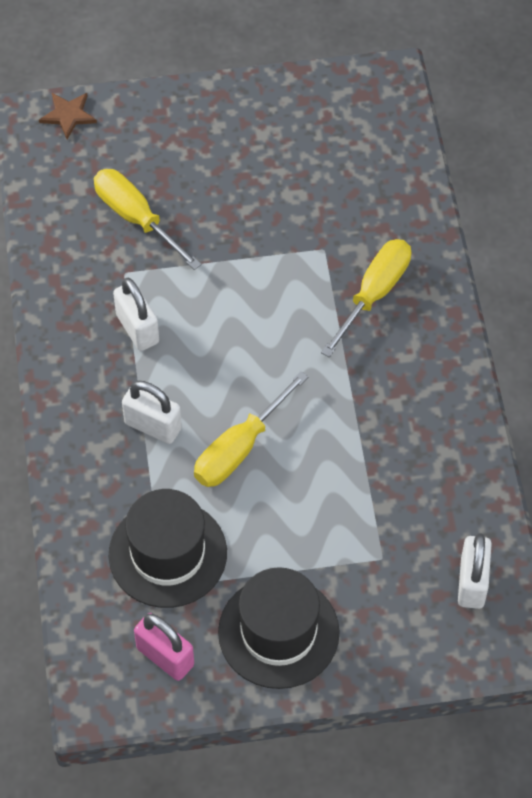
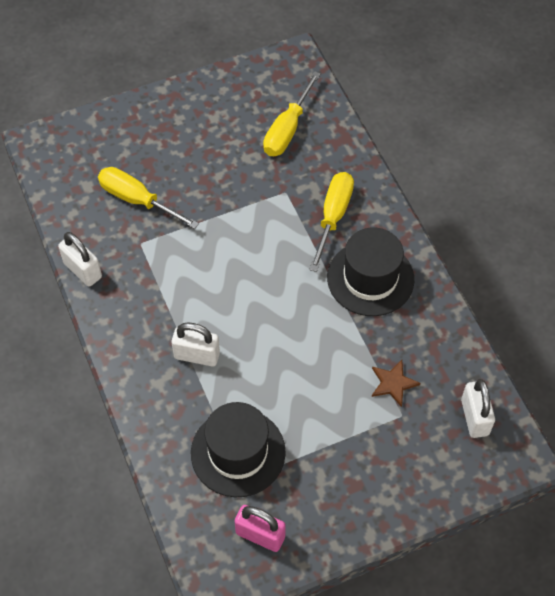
camera: 15 degrees left, 0 degrees up
(68, 115) = (63, 134): brown star -> brown star (393, 383)
(137, 328) = (163, 283): white padlock -> white padlock (83, 270)
(239, 449) = (268, 357): yellow screwdriver -> yellow screwdriver (287, 130)
(278, 632) = (342, 493): black hat -> black hat (370, 278)

